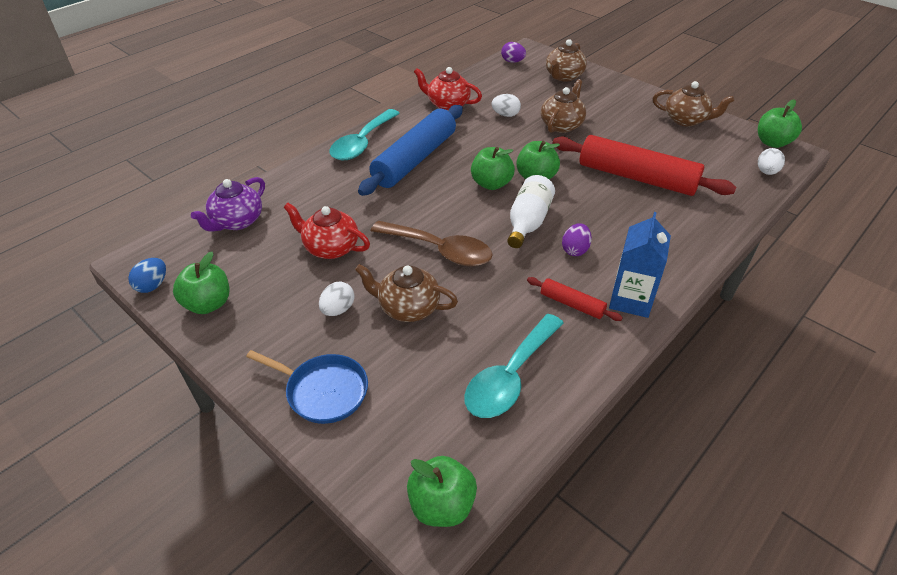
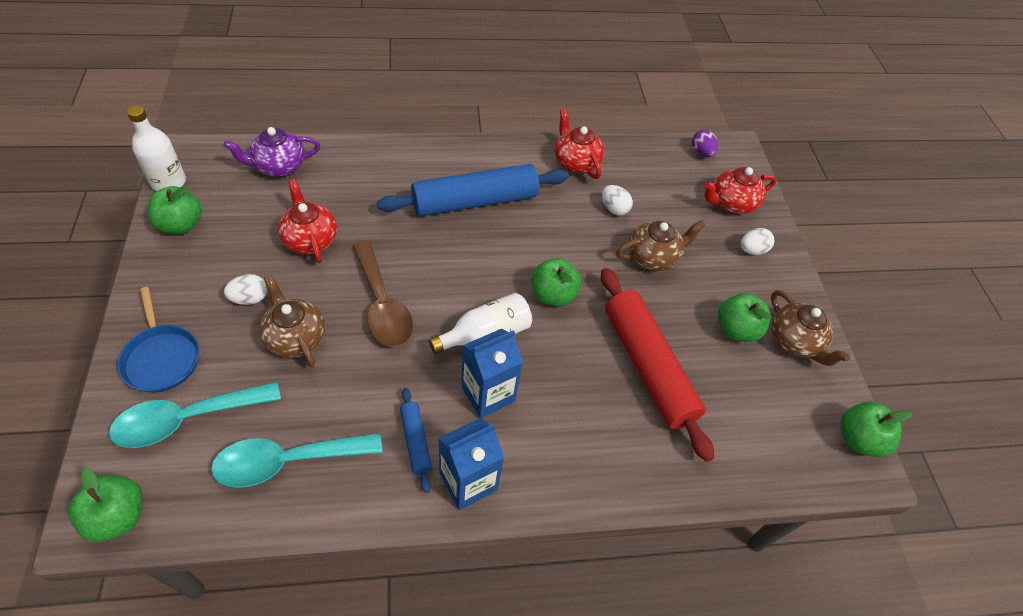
camera: 35 degrees right, 10 degrees up
(152, 285) = (168, 182): blue egg -> white bottle
(362, 143) = (454, 154): turquoise spoon -> turquoise spoon (187, 418)
(491, 184) = (506, 272): green apple -> green apple (736, 329)
(564, 76) = (731, 203): brown teapot -> red teapot
(572, 304) = (416, 441): red rolling pin -> blue rolling pin
(575, 250) = (488, 394): purple egg -> blue carton
(766, 172) = (798, 466): white egg -> white egg (752, 250)

